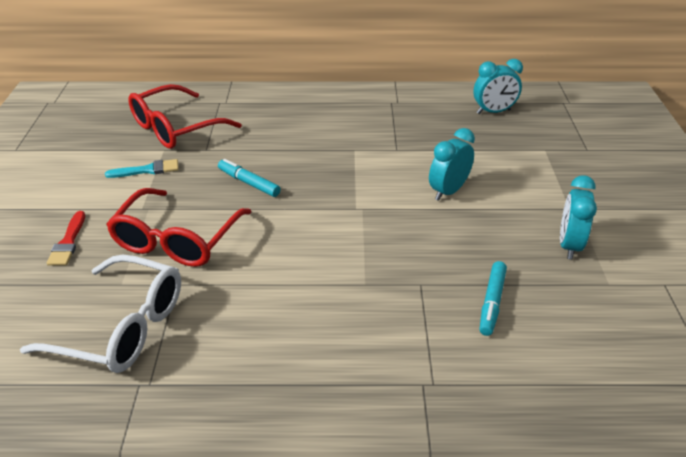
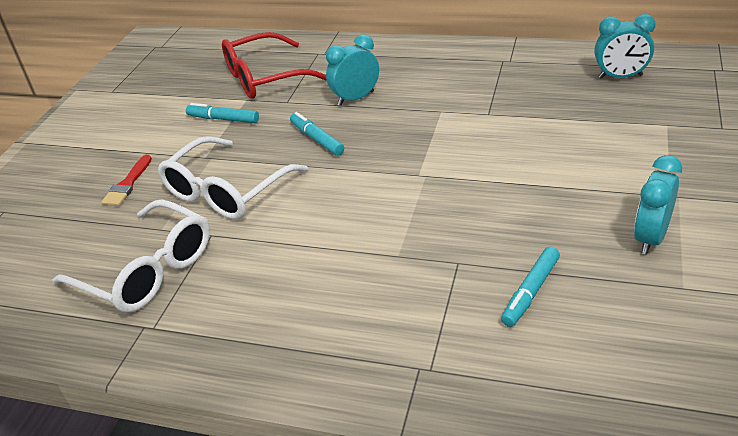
camera: 20 degrees right, 0 degrees up
(147, 170) = (223, 119): turquoise brush -> turquoise marker
(177, 240) = (226, 191): red glasses -> white glasses
(448, 191) = (529, 164): turquoise clock -> turquoise clock (356, 98)

